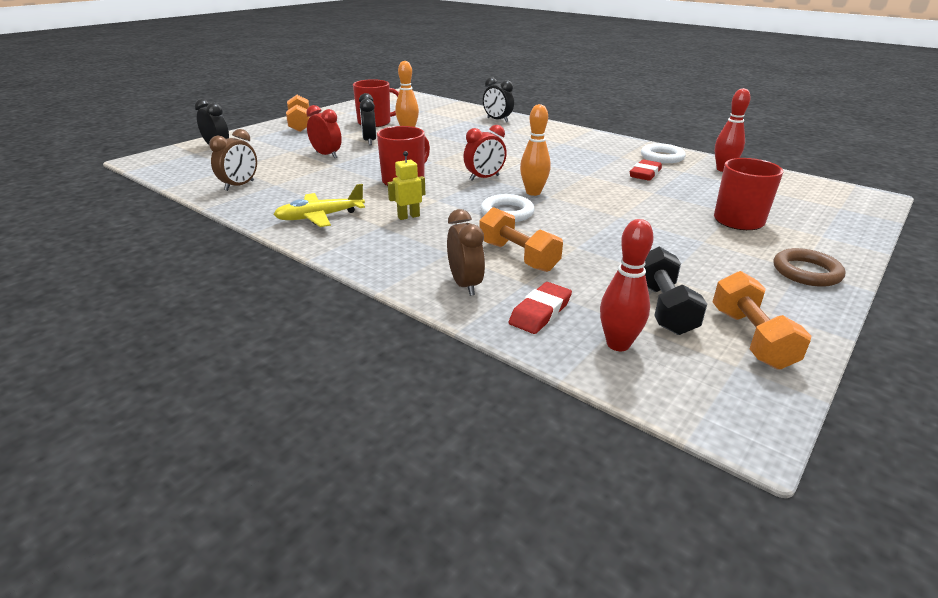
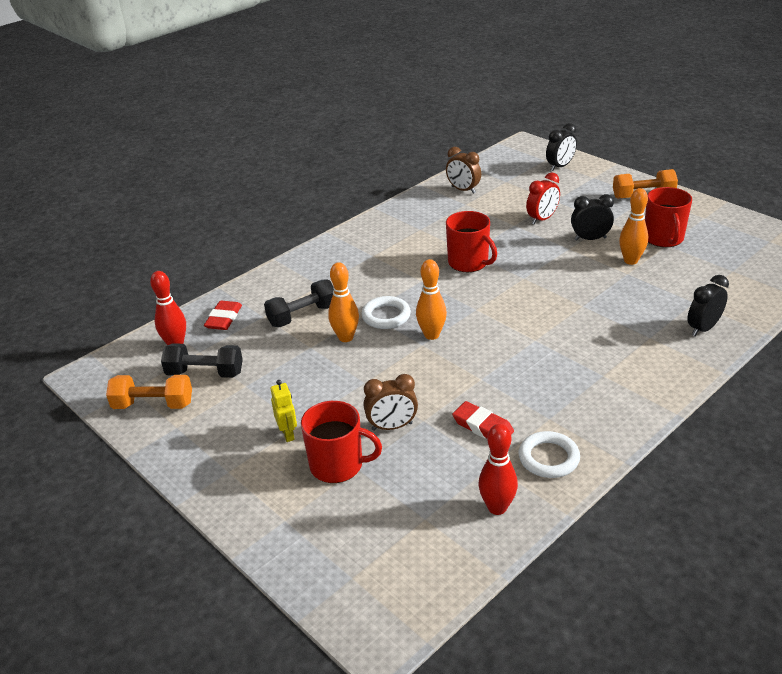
camera: 100 degrees right, 5 degrees up
(320, 217) = (394, 229): yellow plane -> none
(408, 216) = (387, 267): yellow robot -> yellow robot (288, 434)
(465, 284) = (270, 291): brown clock -> brown clock (392, 426)
(484, 178) = (474, 307): red clock -> none
(518, 256) = (302, 315): orange dumbbell -> black dumbbell
(540, 312) = (224, 318): red eraser -> red eraser turned 60 degrees clockwise
(552, 229) = (346, 337): none -> orange bowling pin
(806, 272) = (221, 473): brown ring -> none

